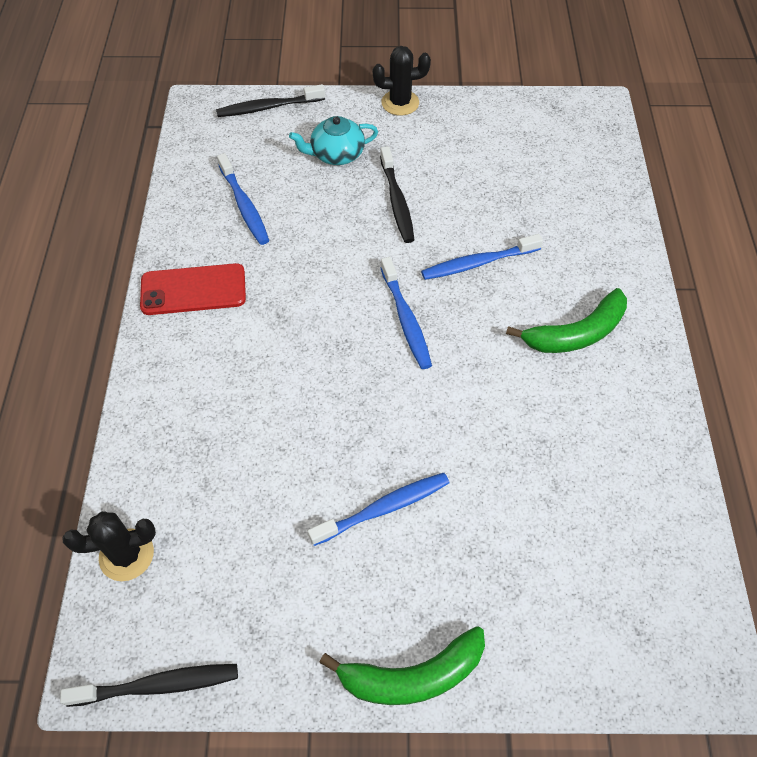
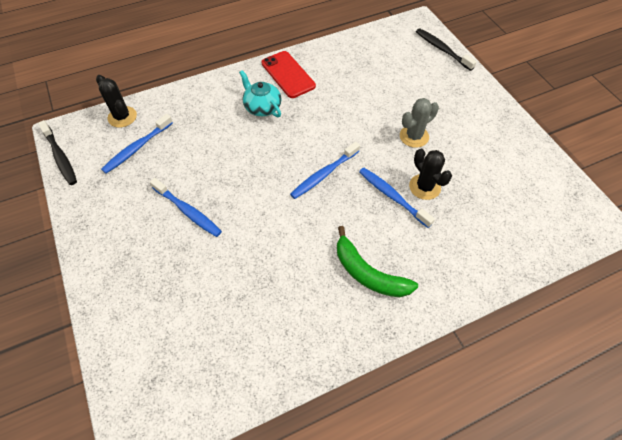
camera: 65 degrees right, 0 degrees up
(244, 206) = (359, 70): blue toothbrush -> blue toothbrush (137, 148)
(336, 154) = (430, 93): turquoise teapot -> turquoise teapot (262, 107)
(397, 201) = (414, 136): black toothbrush -> grey cactus
(400, 103) = (500, 107): black cactus -> black cactus (424, 187)
(412, 675) = (91, 261): green banana -> none

